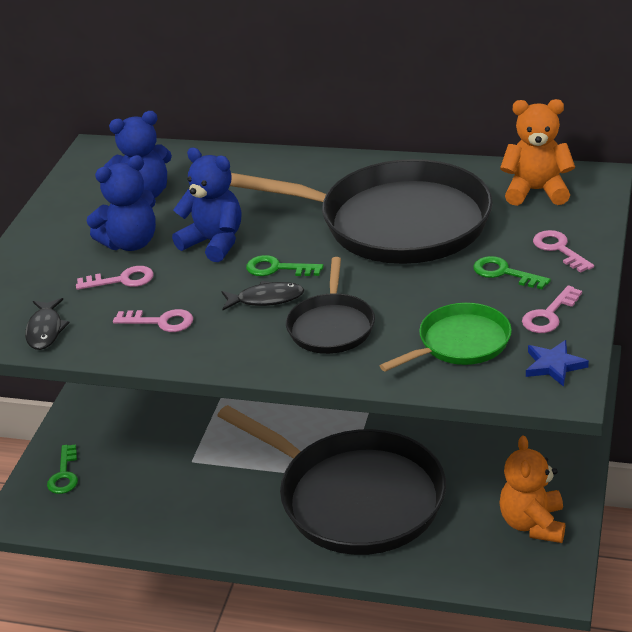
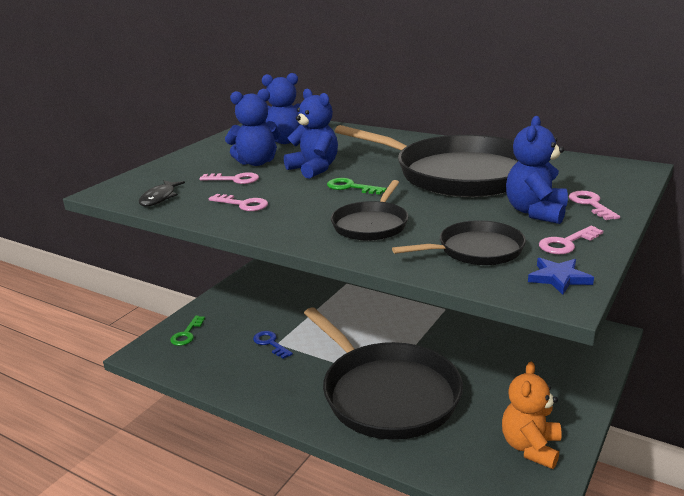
camera: 15 degrees right, 10 degrees down
(183, 463) = (270, 343): none -> blue key
(266, 299) = (330, 202): black fish -> none
(460, 343) = (476, 250): green pan -> black pan
(504, 273) = (535, 212): green key -> blue teddy bear
(536, 191) = (582, 170): orange teddy bear -> none

